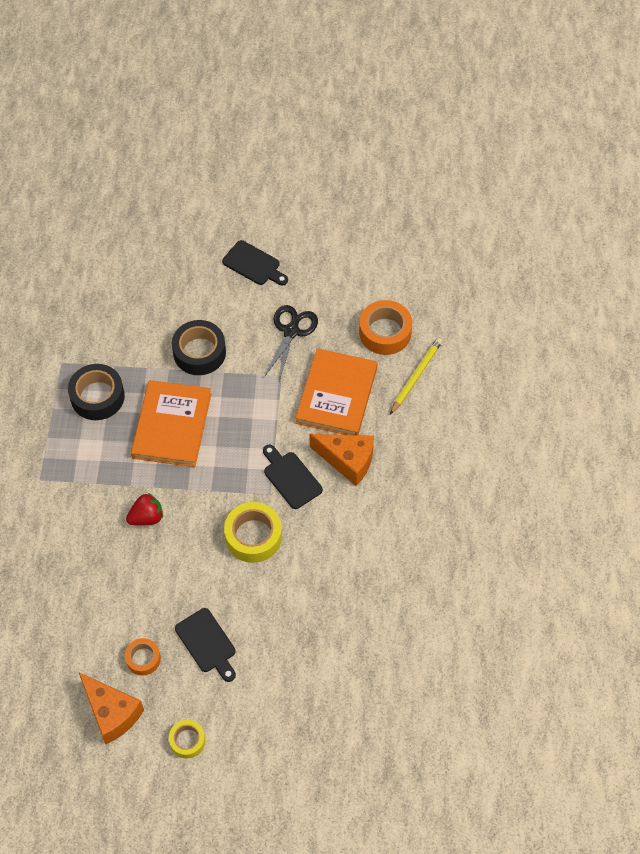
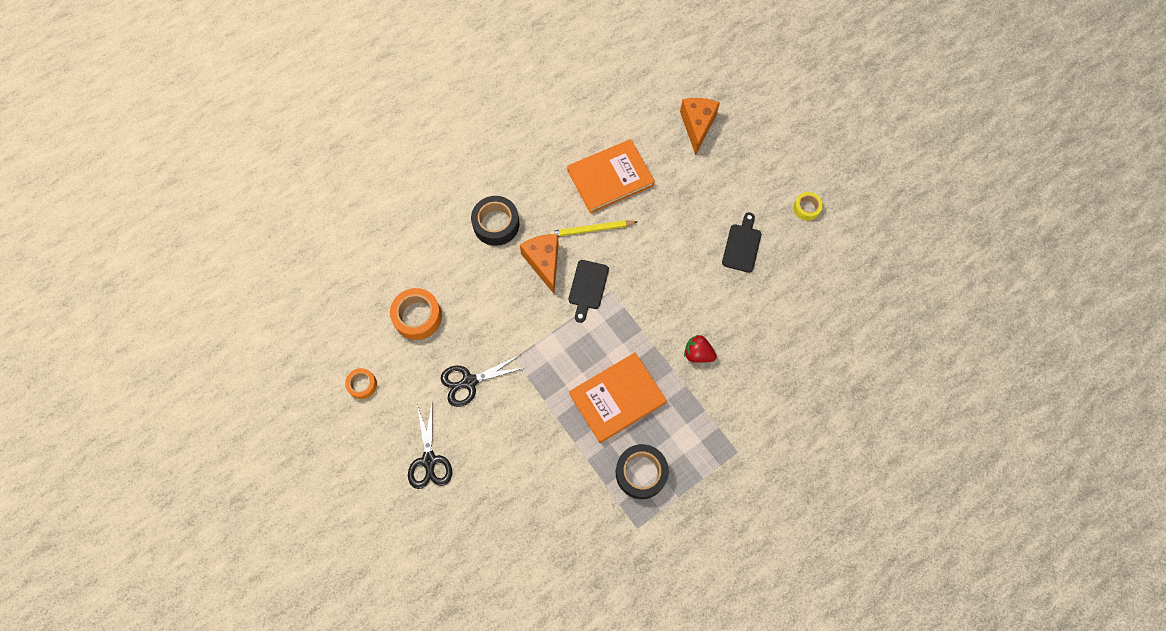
camera: 130 degrees left, 10 degrees up
(112, 713) = (833, 262): orange cheese -> orange cheese (697, 126)
(143, 658) = (786, 273): orange tape -> orange tape (362, 385)
(199, 352) = (542, 432): black tape -> black tape (496, 224)
(253, 536) = (649, 276): yellow tape -> none
(254, 264) = (429, 460): black cutting board -> black scissors
(336, 395) = (498, 309): orange book -> orange book (610, 178)
(416, 376) = (439, 269): yellow pencil -> yellow pencil (591, 229)

